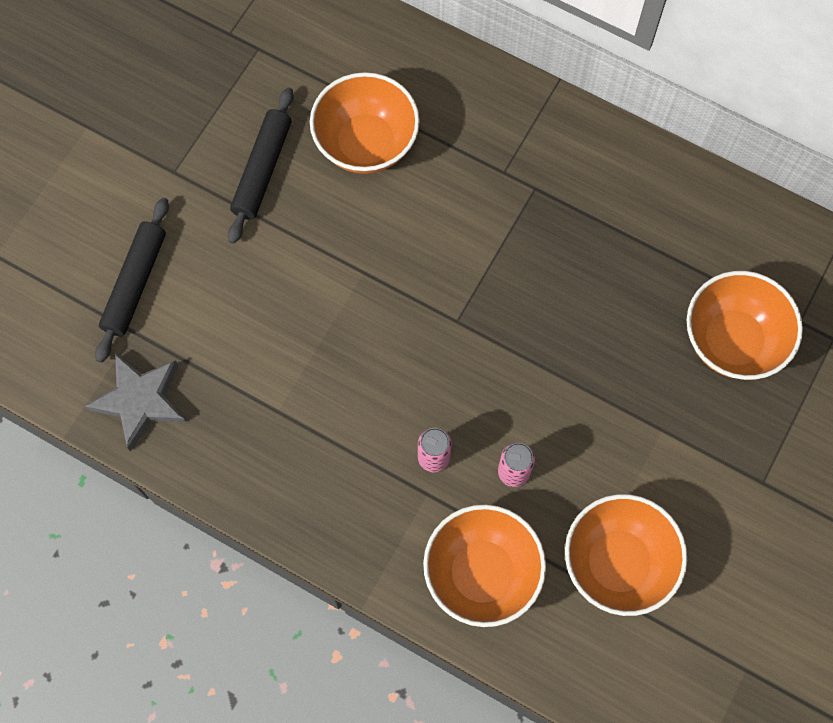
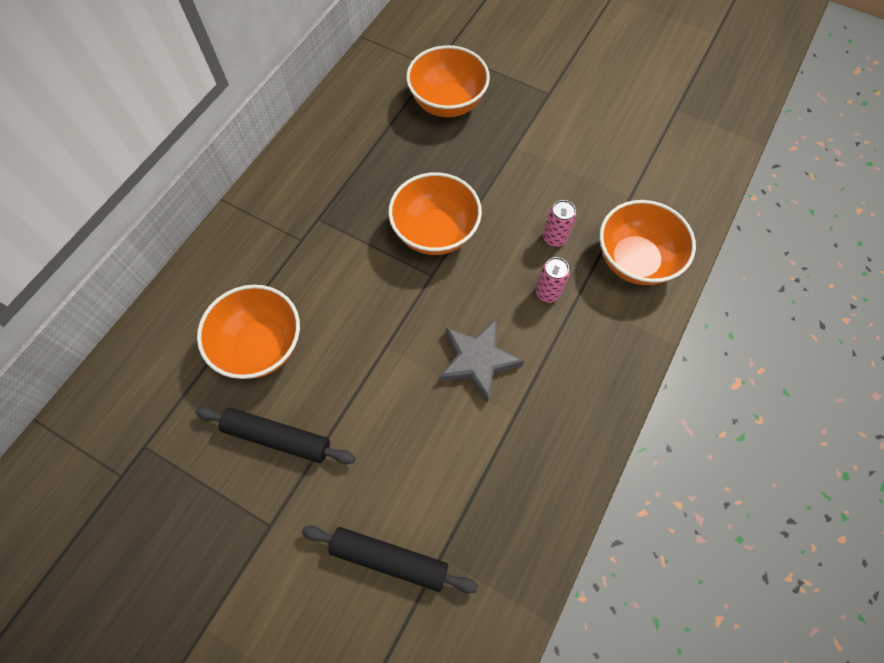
camera: 90 degrees left, 5 degrees down
(140, 401) = (511, 545): grey star -> grey star (478, 360)
(618, 562) = (615, 176): orange bowl -> orange bowl (435, 232)

